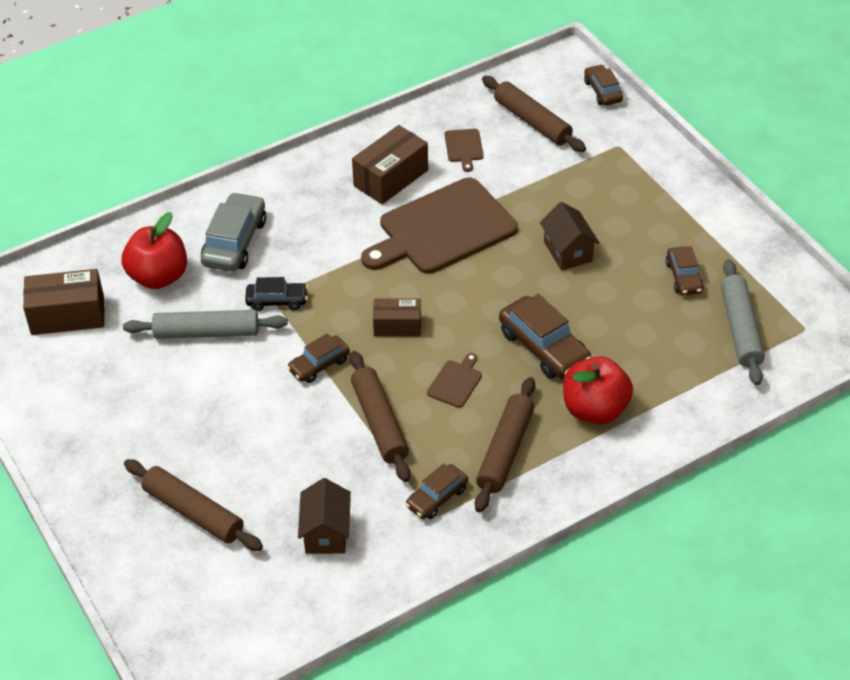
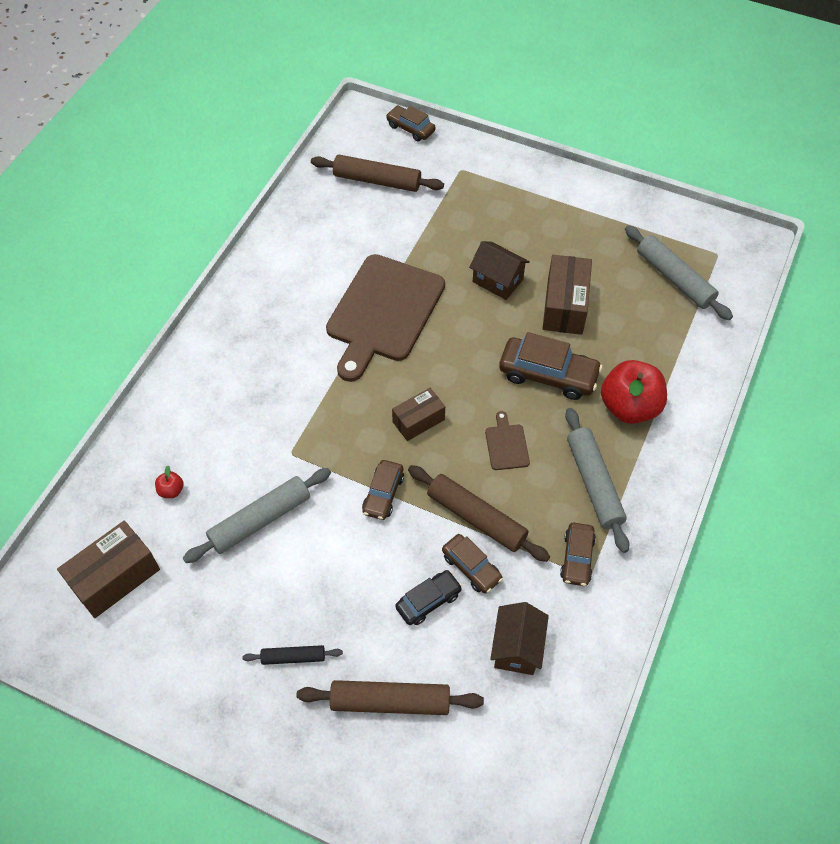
camera: 35 degrees left, 10 degrees up
(148, 441) = (293, 657): none -> black rolling pin
(158, 277) = (171, 490): red apple -> red apple, size x0.41
(234, 242) = (214, 419): grey car -> none
(277, 301) = (298, 454): black car -> black car (428, 601)
(326, 533) = (517, 647): brown house -> brown house turned 45 degrees clockwise
(390, 178) = (302, 288): brown box -> brown box (564, 306)
(464, 147) = (341, 230): brown cutting board -> none
(505, 451) = (594, 483): brown rolling pin -> grey rolling pin
(683, 277) = (600, 257): brown car -> brown car (471, 567)

